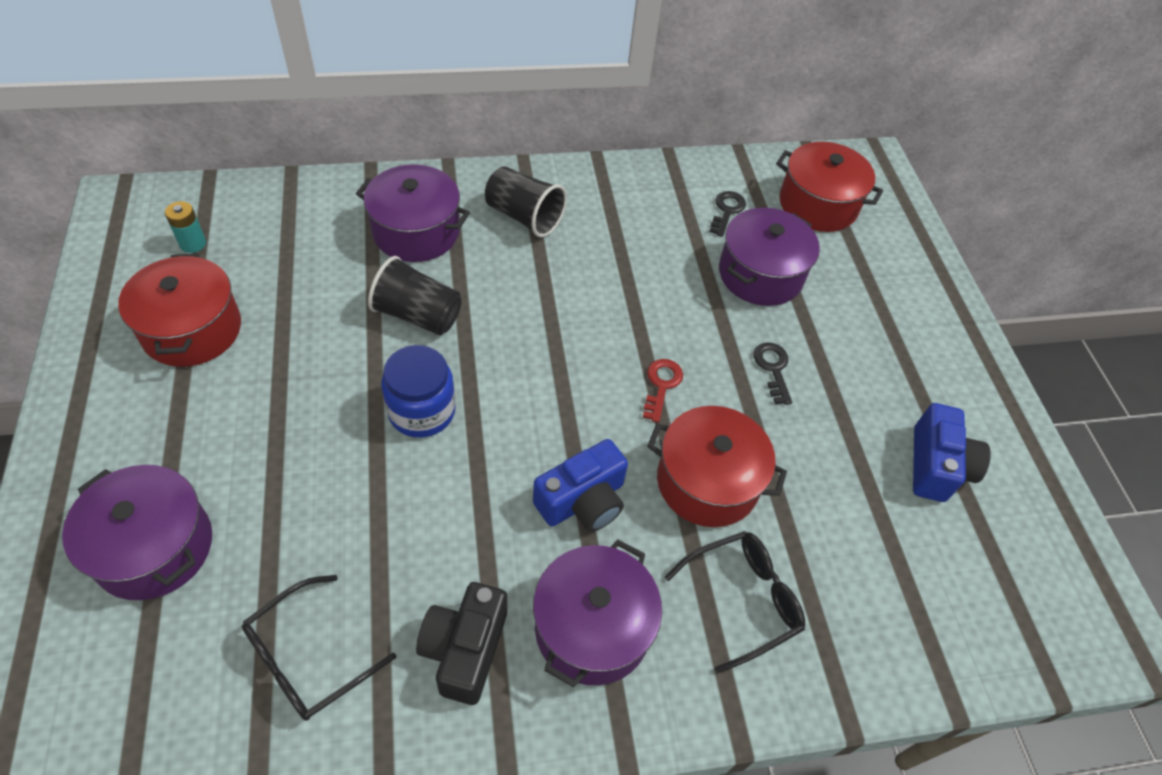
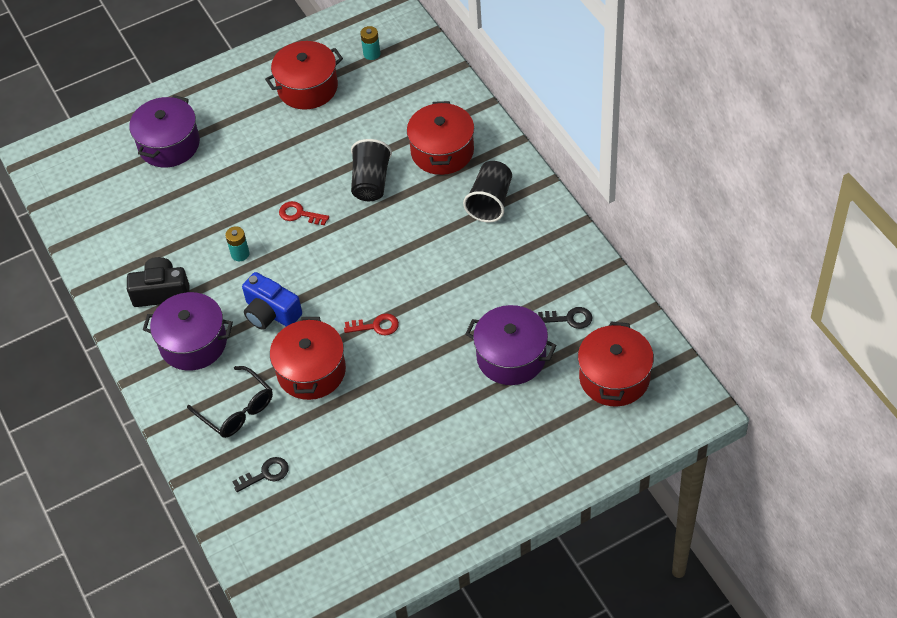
camera: 80 degrees right, 0 degrees up
(307, 658) = (134, 231): black glasses -> none
(416, 232) = (442, 151): purple pot -> red pot
(422, 411) = (299, 214): blue jar -> red key
(451, 509) = (240, 254): none -> turquoise battery
(773, 368) = (422, 385): black key -> black key (266, 474)
(936, 466) = (381, 500): blue camera -> none

